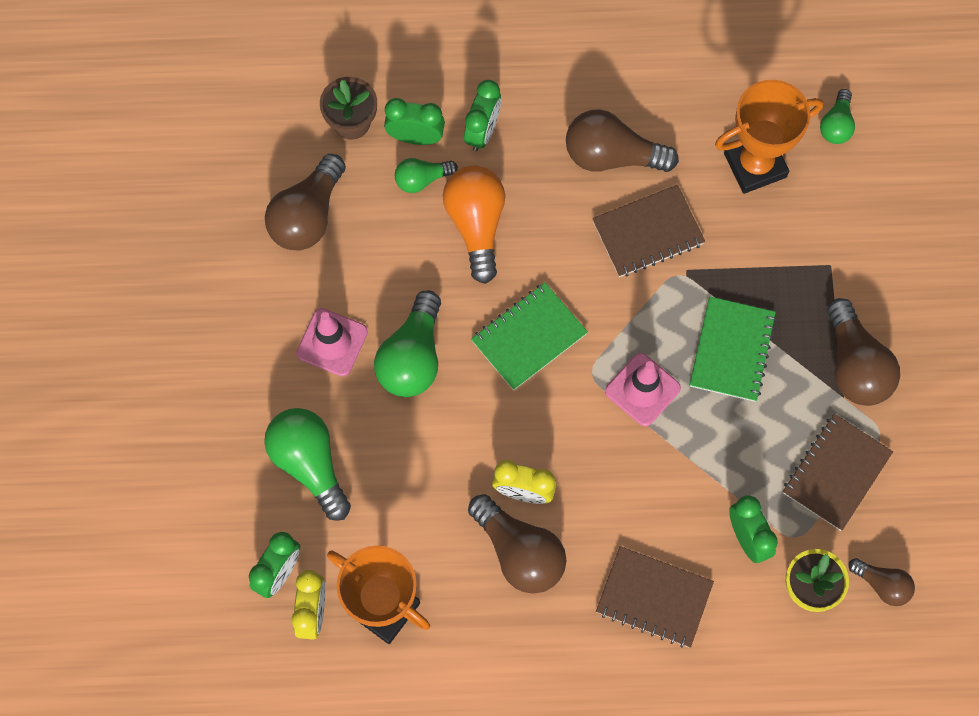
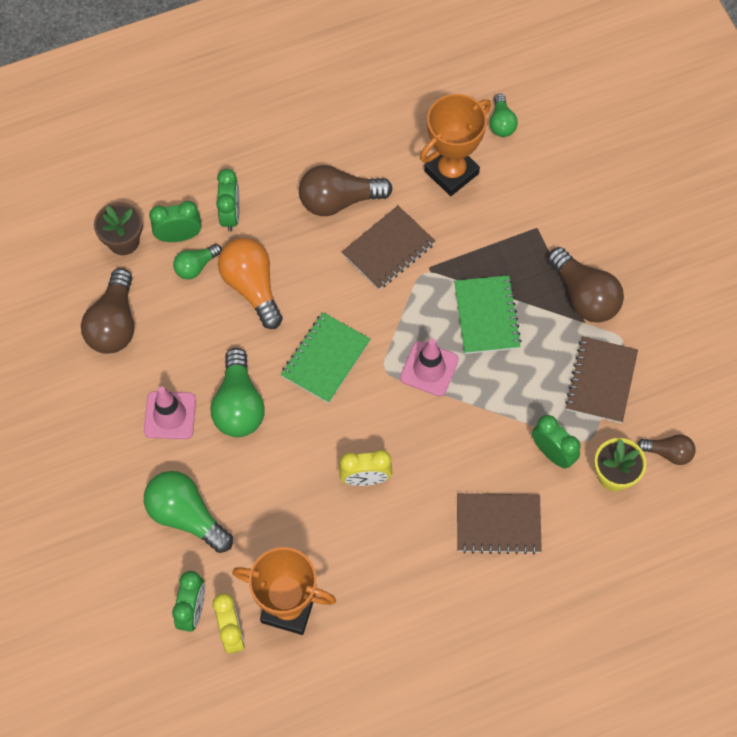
camera: 20 degrees left, 5 degrees down
(519, 552) = (380, 526): brown light bulb -> none

